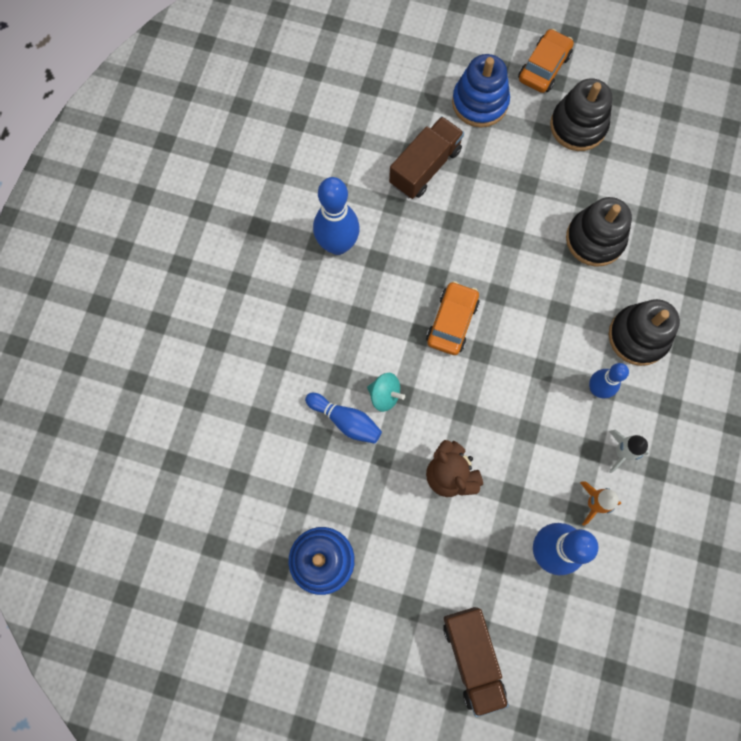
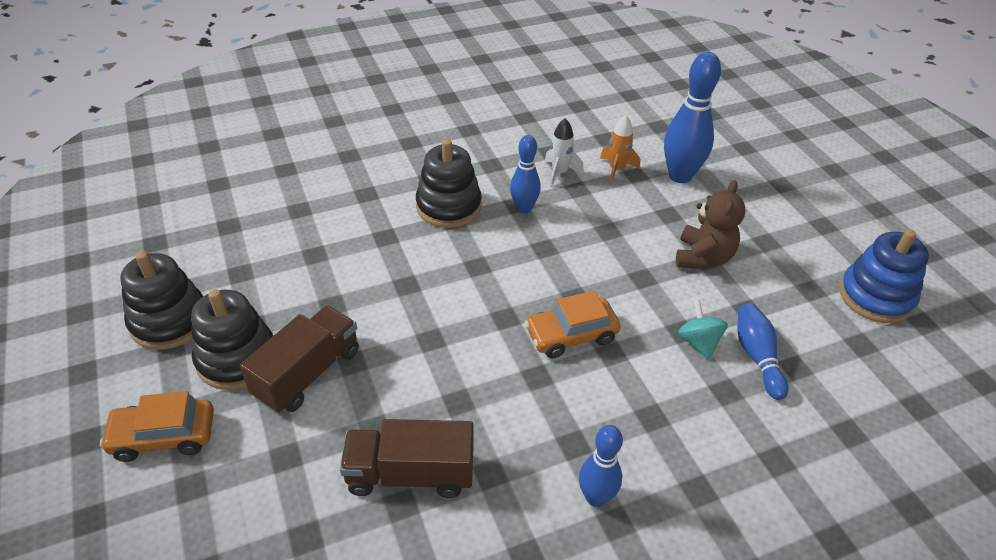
camera: 130 degrees left, 30 degrees down
(338, 245) = (596, 497): blue bowling pin -> blue bowling pin, size x0.61
(472, 657) = (802, 177): brown truck -> brown truck (307, 373)
(480, 102) = (267, 473): blue stacking toy -> none
(595, 239) = (374, 277): black stacking toy -> black stacking toy (169, 321)

